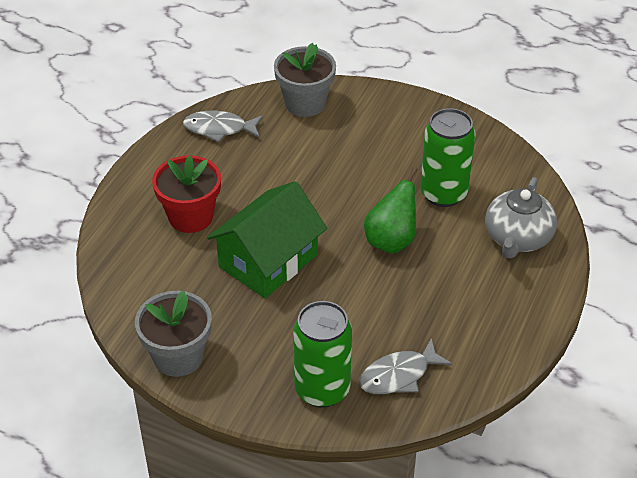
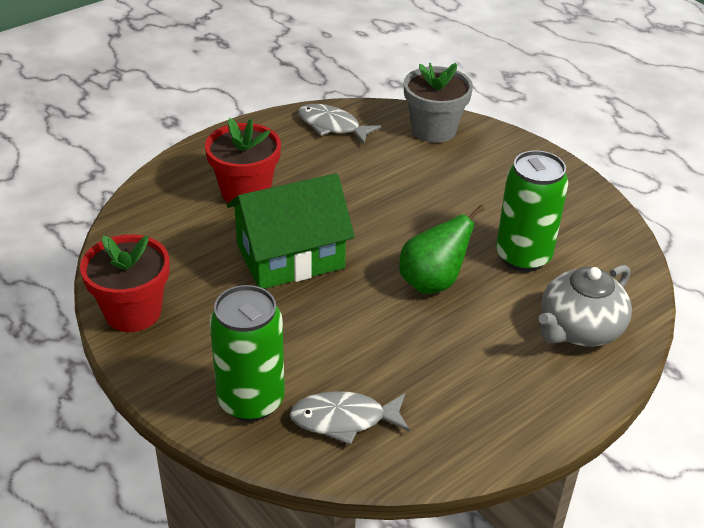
camera: 25 degrees right, 5 degrees down
(178, 357) = (133, 312): grey flower pot -> red flower pot

